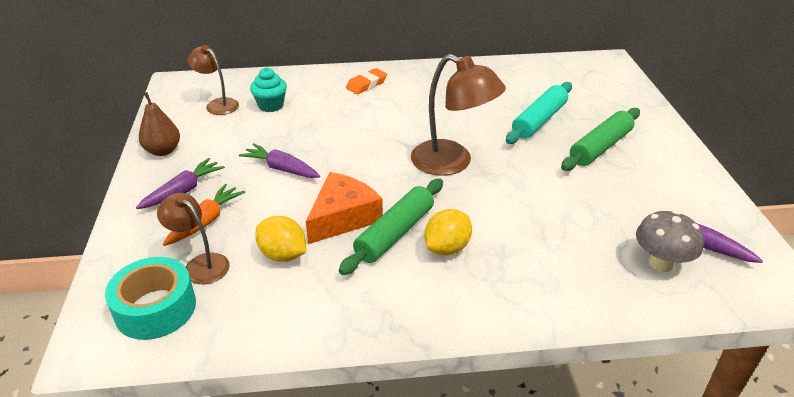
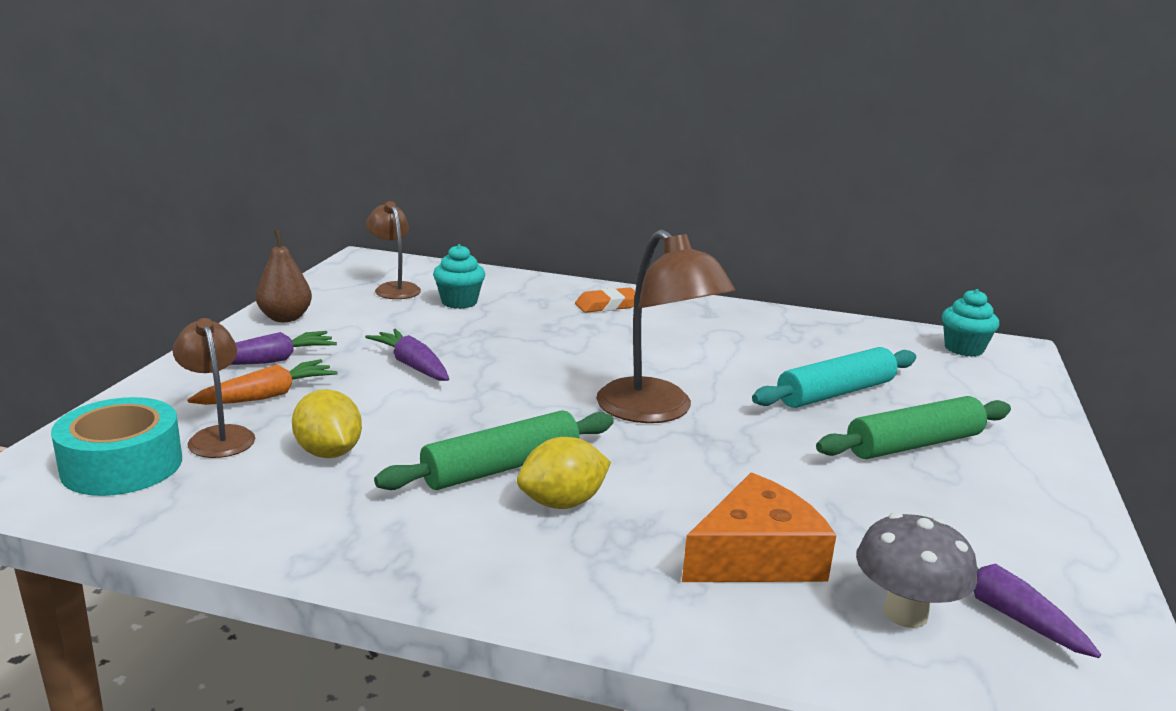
camera: 20 degrees right, 15 degrees down
(343, 217) = (446, 433): orange cheese -> orange cheese (756, 556)
(584, 68) = (964, 349): none -> turquoise cupcake

